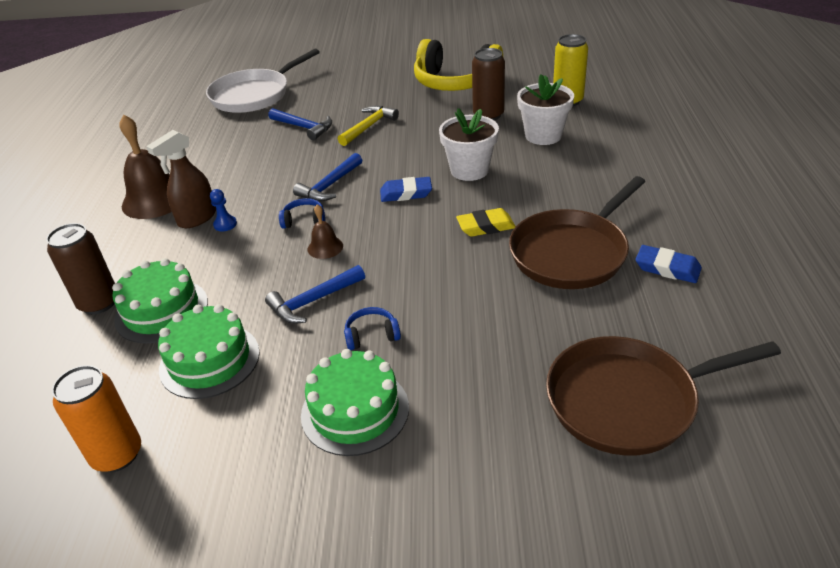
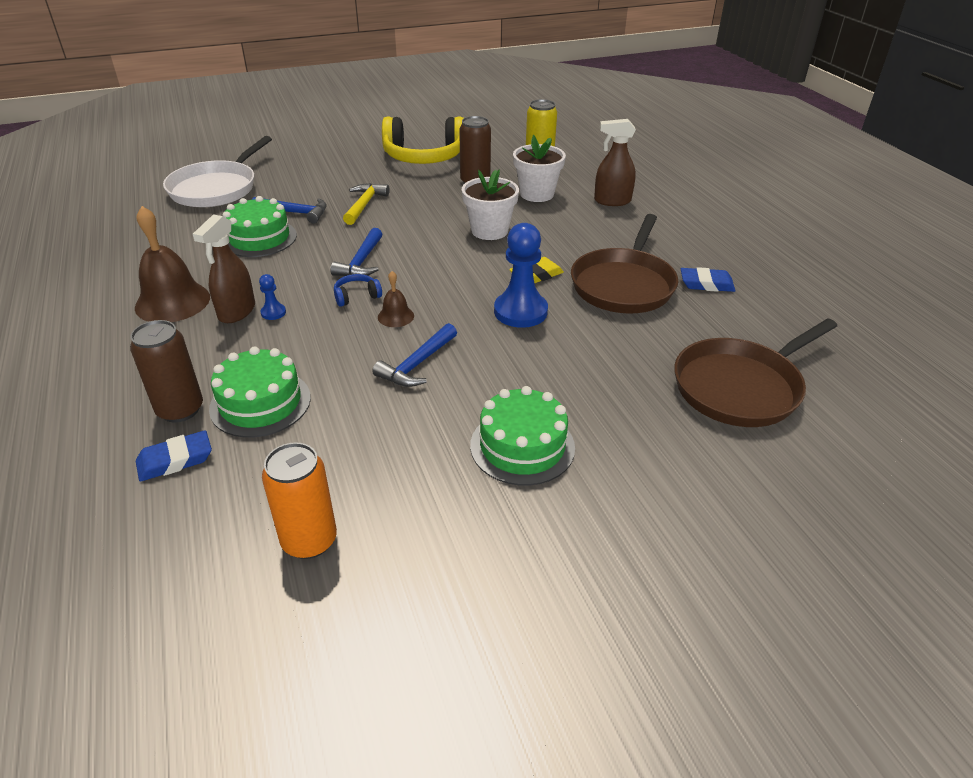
camera: 25 degrees left, 0 degrees up
(209, 360) = (347, 436): green cake -> green cake (259, 238)
(371, 335) = (494, 382): blue headphones -> none
(406, 193) = (443, 258): blue eraser -> blue eraser (175, 460)
(445, 264) = (520, 311): none -> blue pawn
(620, 153) = (612, 201): none -> brown spray bottle

